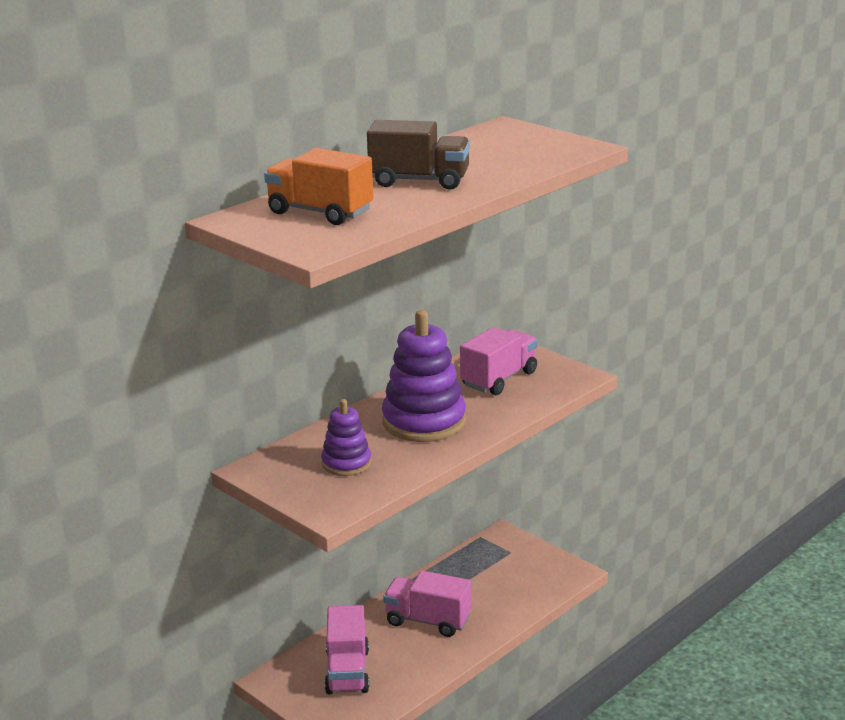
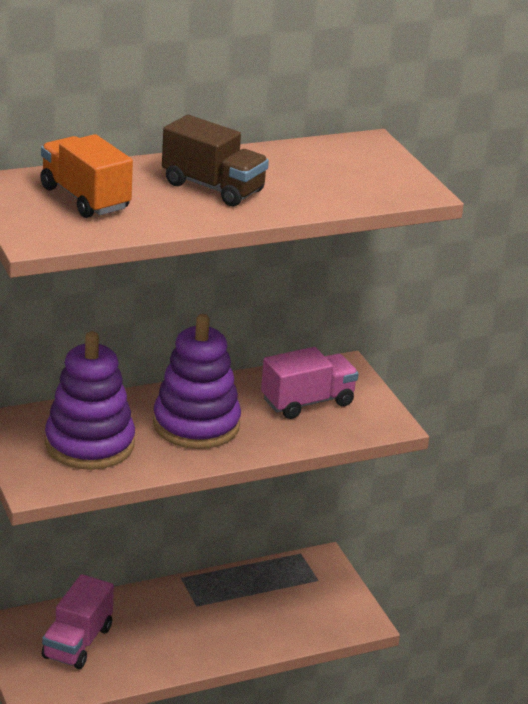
camera: 20 degrees right, 5 degrees up
(346, 463) = (89, 444): purple stacking toy -> purple stacking toy, size x1.77
(428, 620) = (186, 620): pink truck -> none

